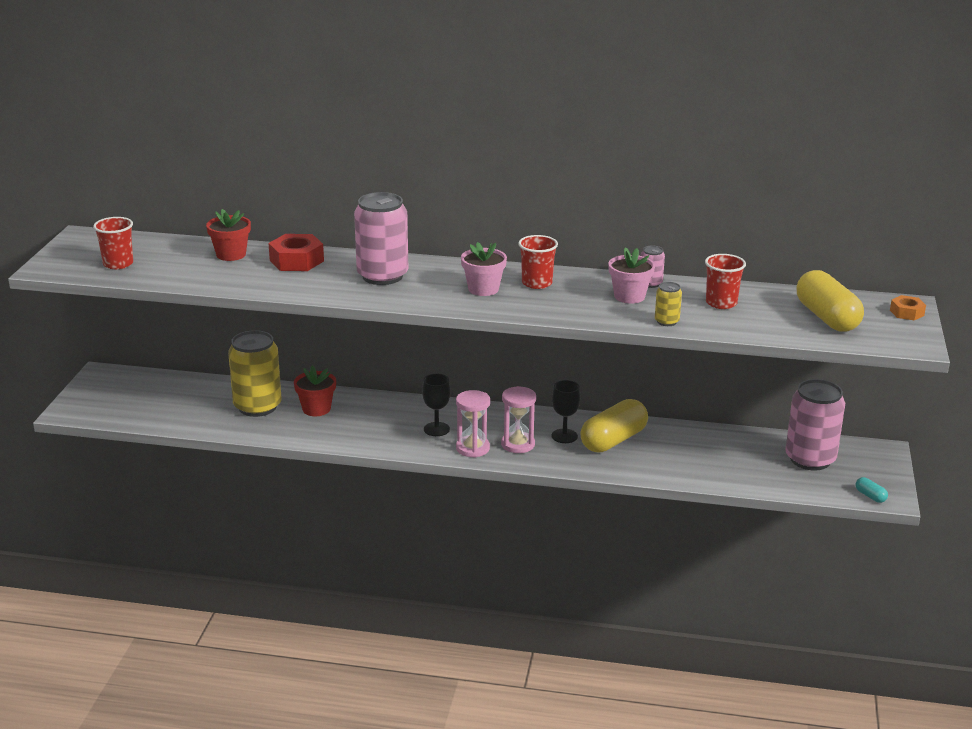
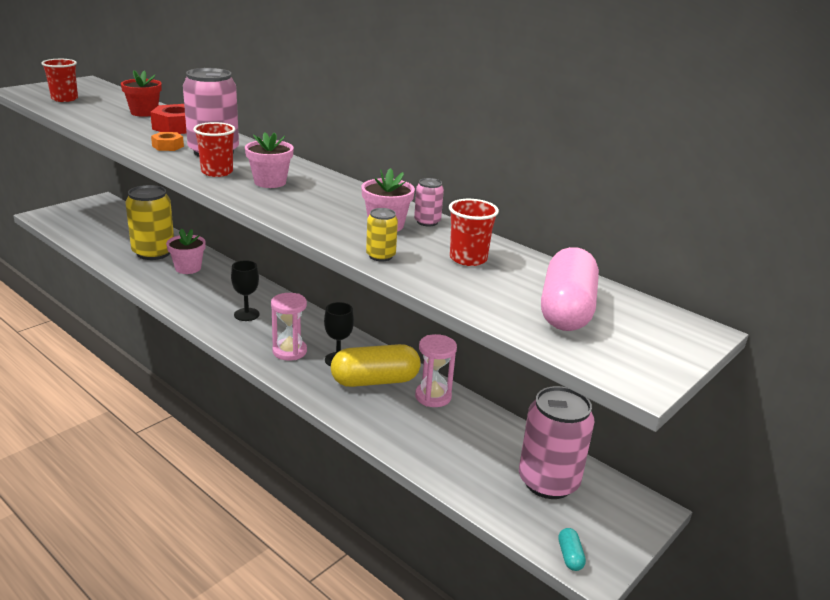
camera: 30 degrees right, 0 degrees up
(316, 409) = (188, 268): red flower pot -> pink flower pot
(472, 448) = (250, 340): pink hourglass -> pink hourglass (433, 396)
(537, 283) = (323, 191): red cup -> red cup (217, 172)
(827, 317) = (566, 310): yellow capsule -> pink capsule
(907, 313) = (680, 339): orange nut -> orange nut (168, 146)

